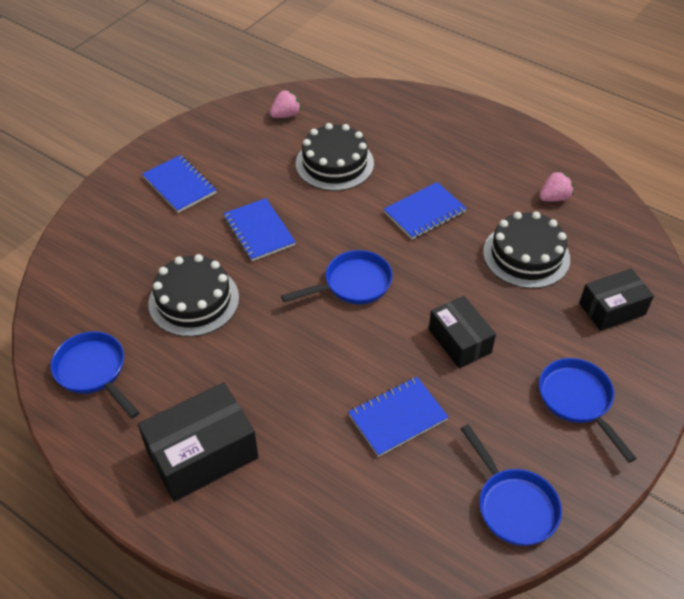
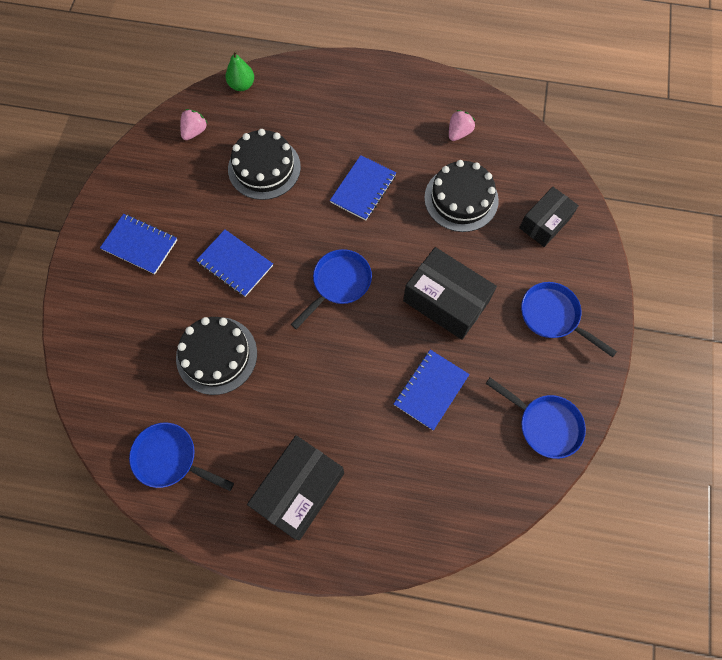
camera: 25 degrees left, 20 degrees up
(352, 93) = (242, 85): none -> green pear
(459, 341) = (446, 301): black box -> black box, size x1.52

